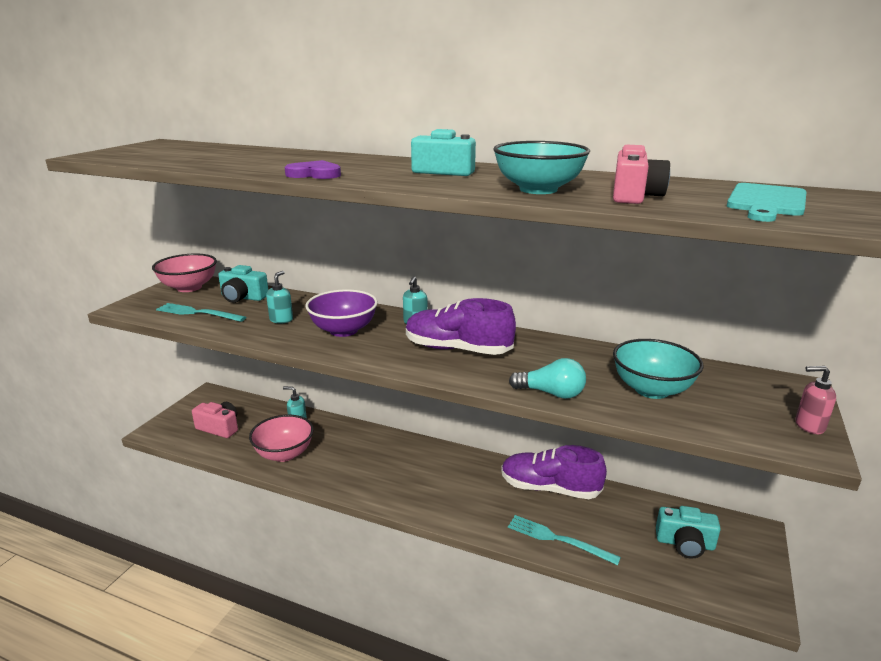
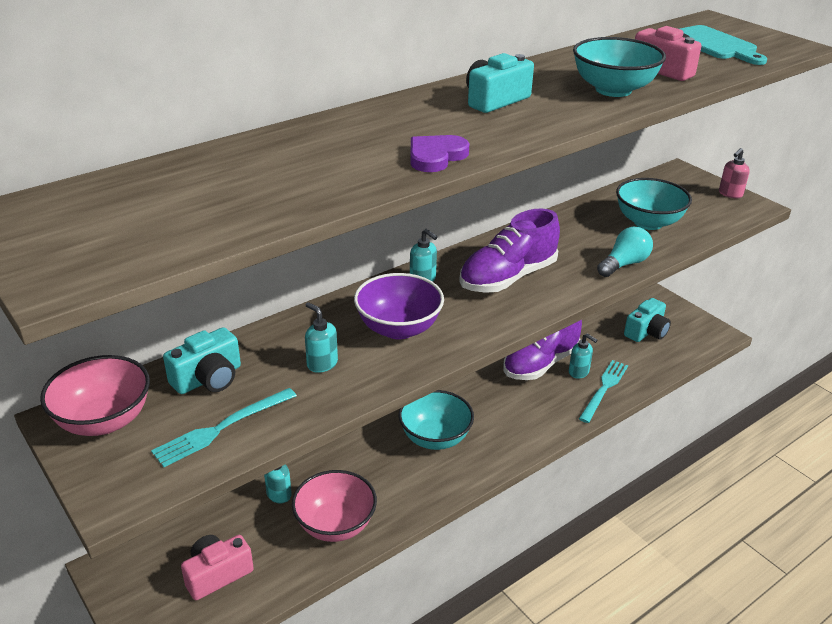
camera: 60 degrees left, 10 degrees up
(403, 465) = (435, 438): none -> turquoise bowl
(558, 539) = (604, 389): turquoise fork -> turquoise fork turned 150 degrees clockwise
(564, 515) = (579, 372): none -> turquoise soap dispenser

